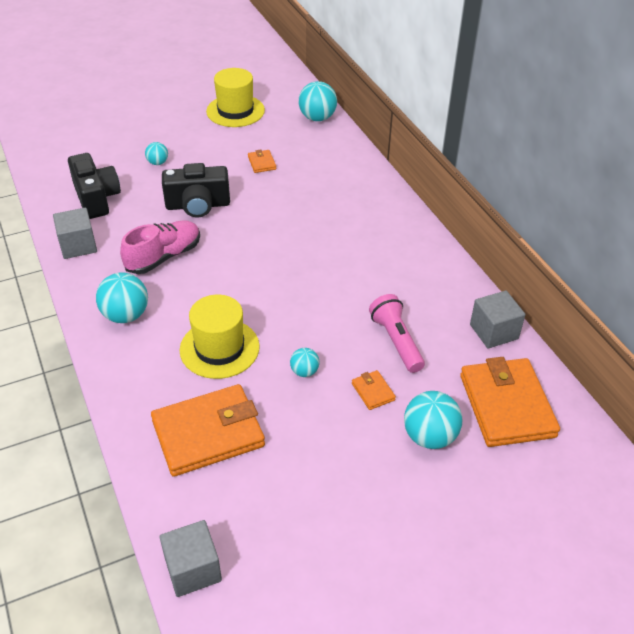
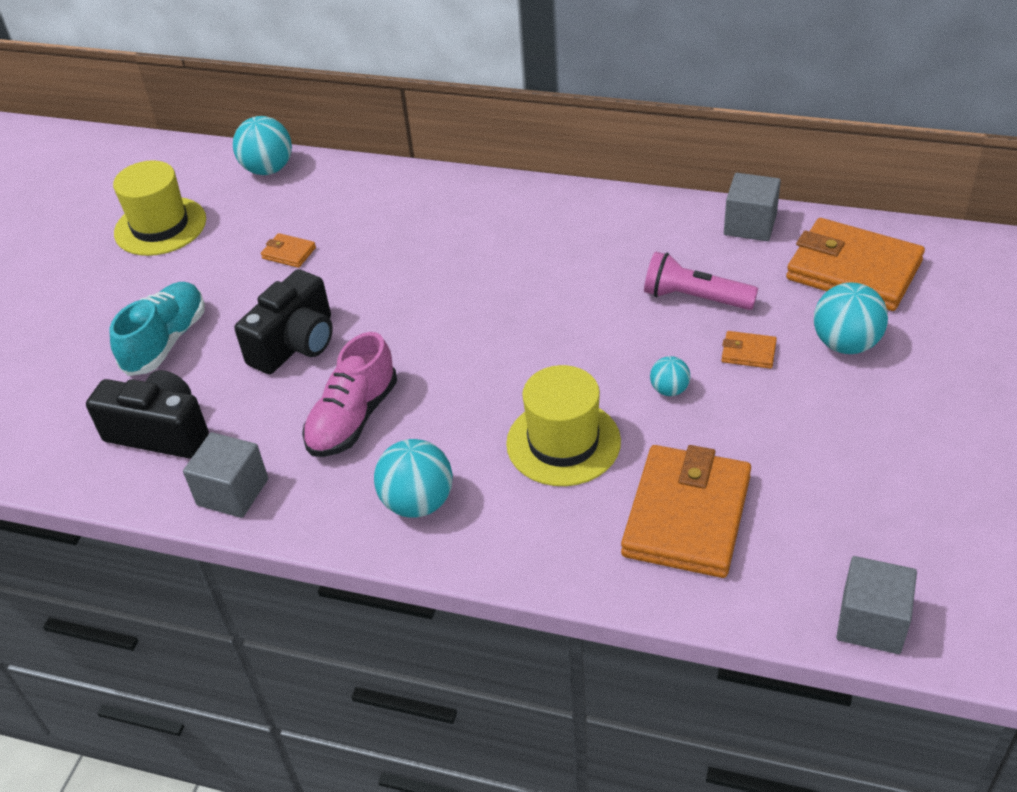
camera: 45 degrees left, 0 degrees up
(158, 163) = (166, 341): turquoise ball -> turquoise shoe
(164, 257) = (353, 418): pink shoe -> pink shoe turned 150 degrees counterclockwise

